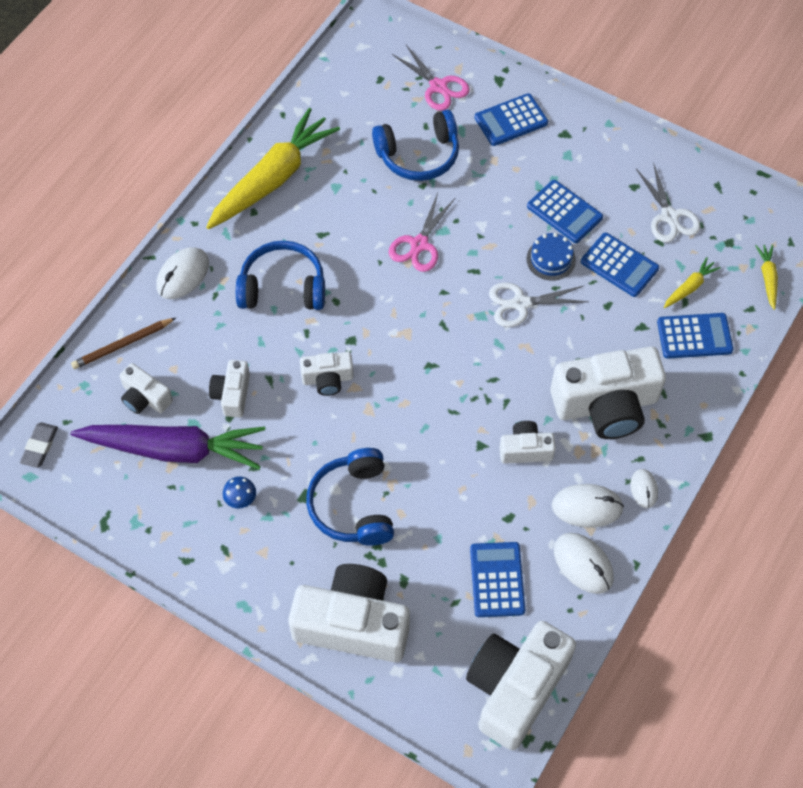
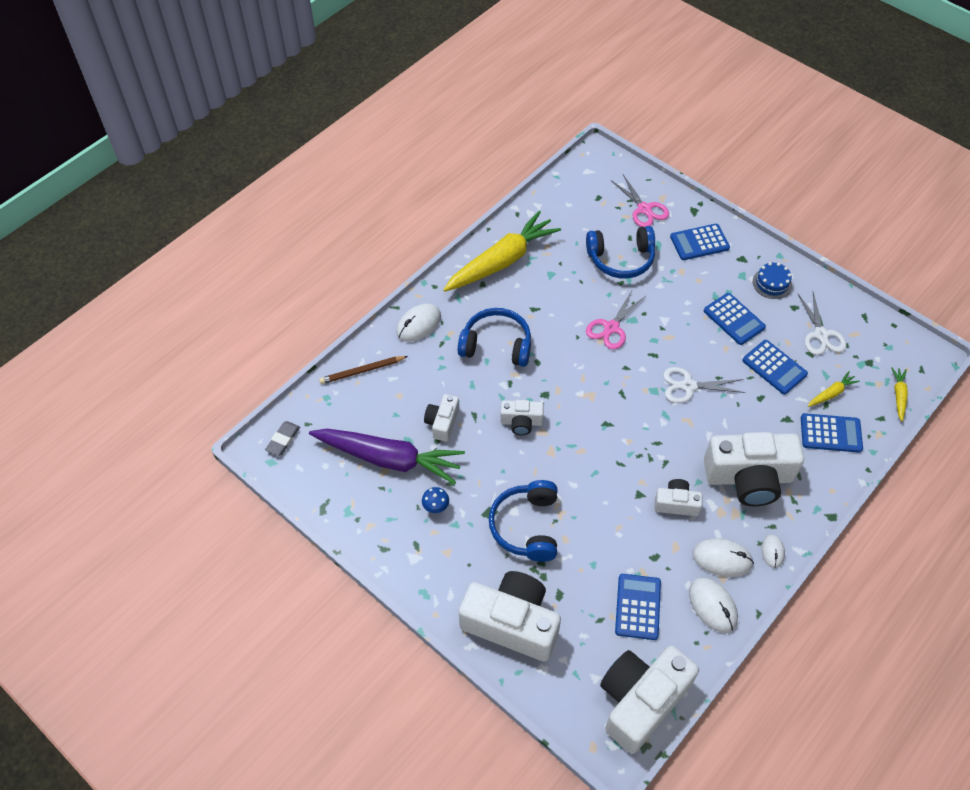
camera: 10 degrees right, 5 degrees down
(145, 398) = (373, 414): white camera -> none
(551, 259) = (718, 354): blue cake -> blue cake (772, 283)

